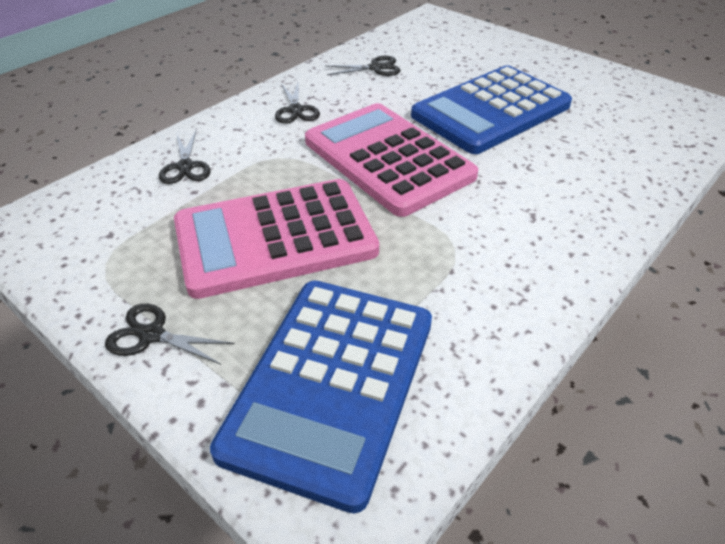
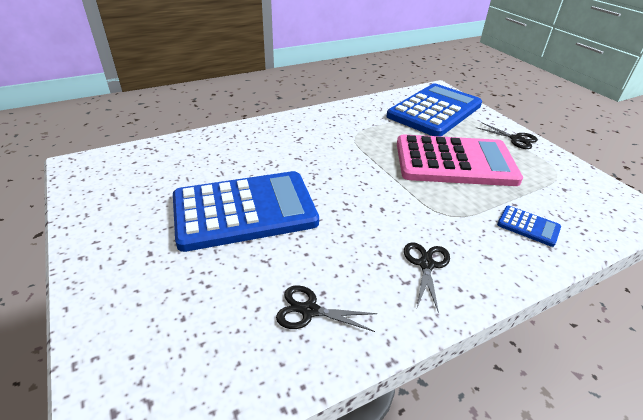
camera: 160 degrees left, 5 degrees down
(185, 167) = (528, 226): black scissors -> blue calculator
(388, 159) = (362, 191): pink calculator -> none

